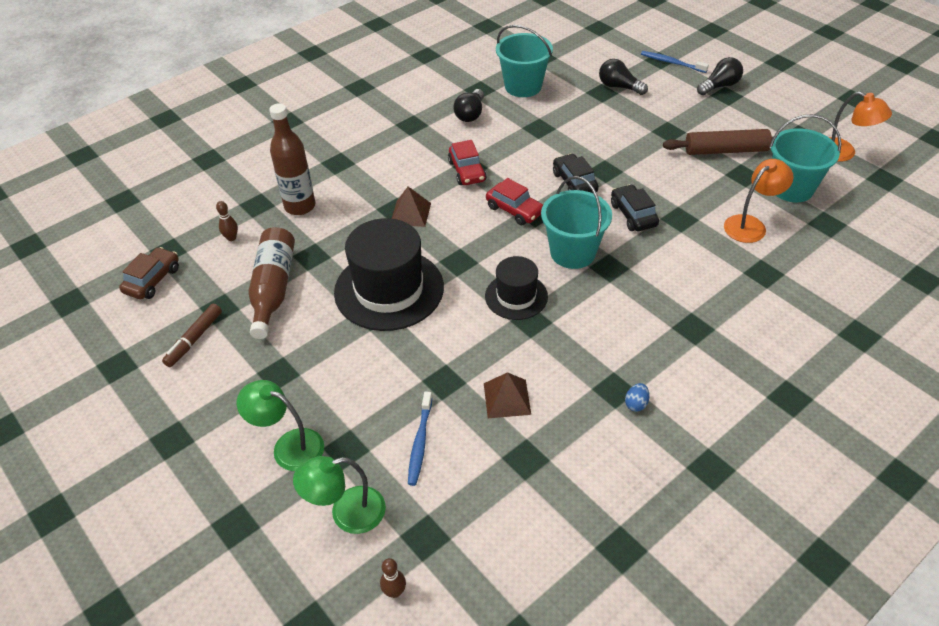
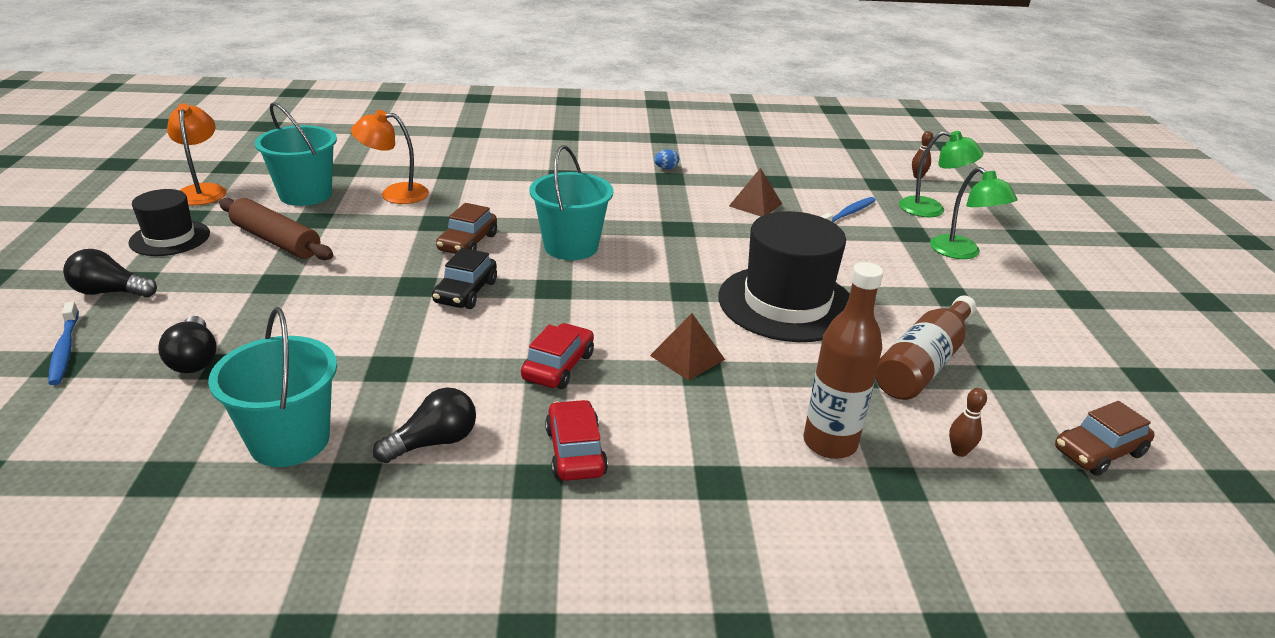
camera: 145 degrees left, 15 degrees down
(194, 339) = (1043, 360): brown marker -> none
(514, 210) = (568, 301): red car -> red car (575, 451)
(516, 296) = (668, 245): black hat -> black hat (170, 238)
(633, 215) = (468, 243): black car -> brown car

